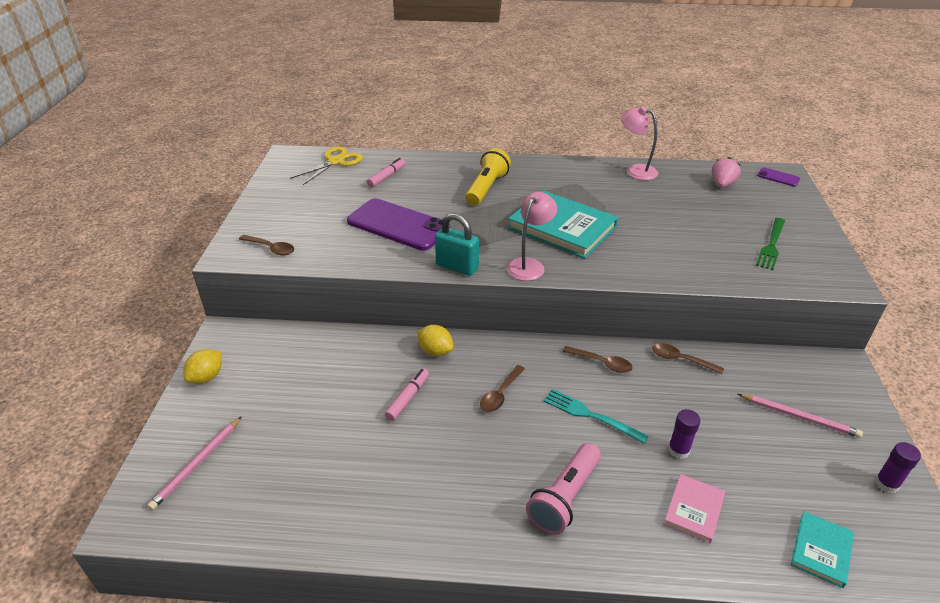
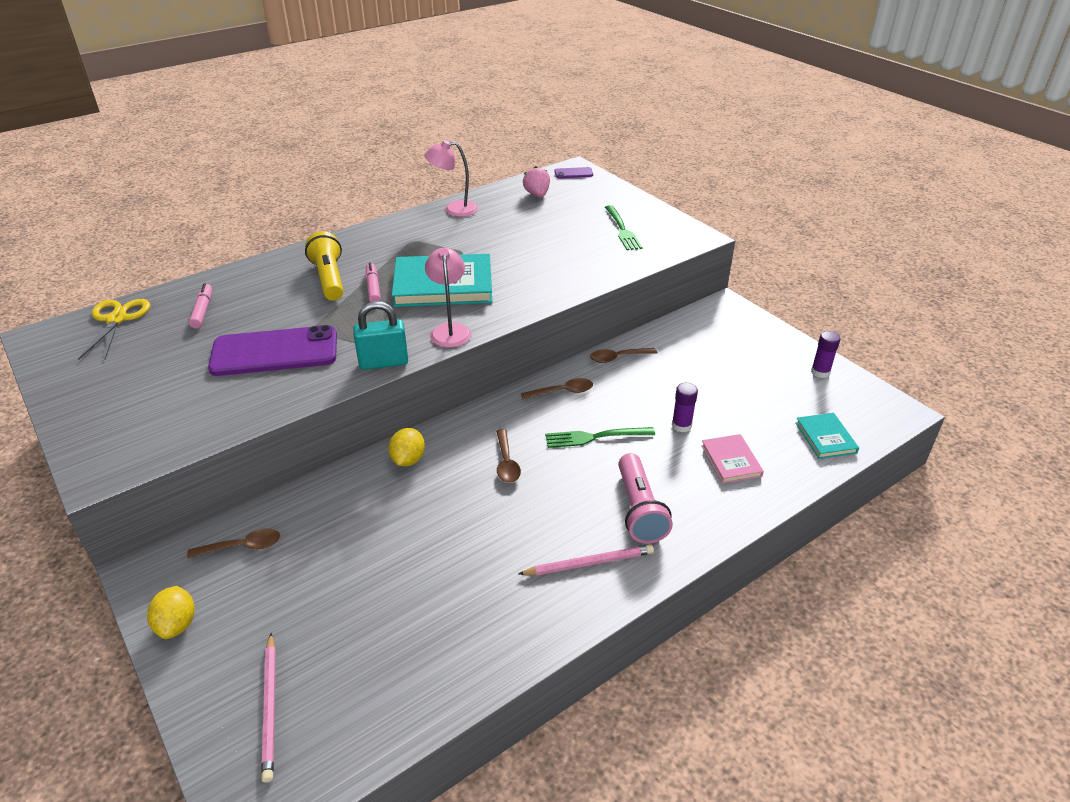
camera: 40 degrees left, 0 degrees up
(271, 248) = (147, 441): brown spoon -> brown spoon (242, 546)
(408, 398) = (426, 514): pink marker -> pink marker (373, 288)
(435, 351) = (408, 459): yellow lemon -> yellow lemon turned 75 degrees counterclockwise
(590, 415) = (595, 437): turquoise fork -> green fork
(799, 417) = (733, 356): pink pencil -> pink pencil (588, 563)

